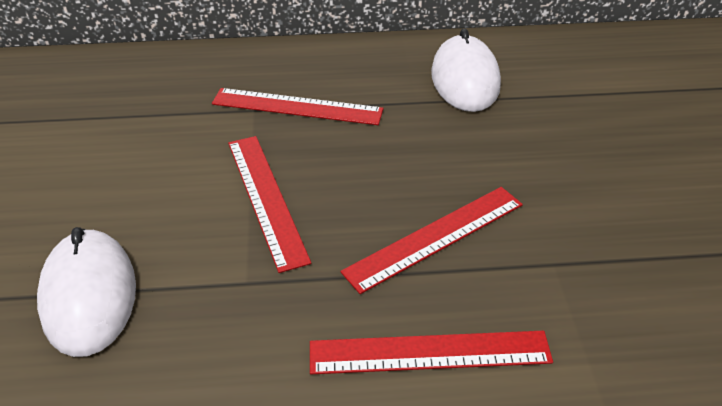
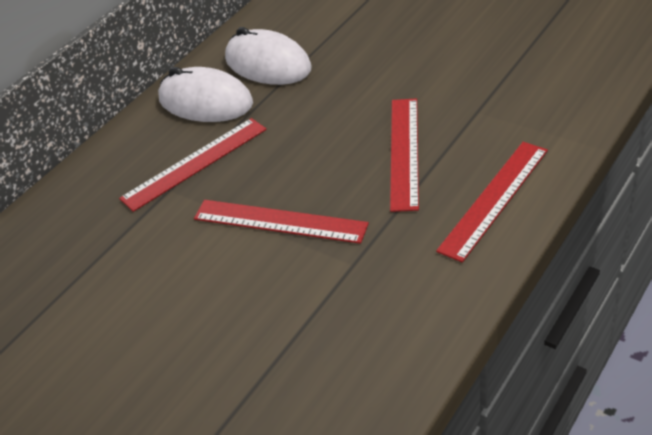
camera: 45 degrees left, 0 degrees up
(89, 295) = (280, 359): white mouse -> white mouse (205, 101)

